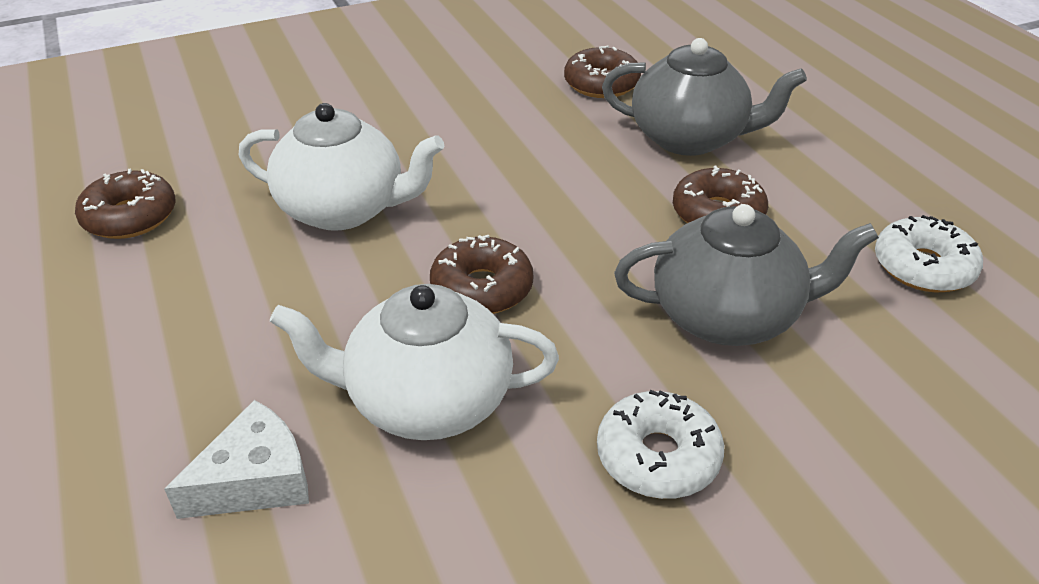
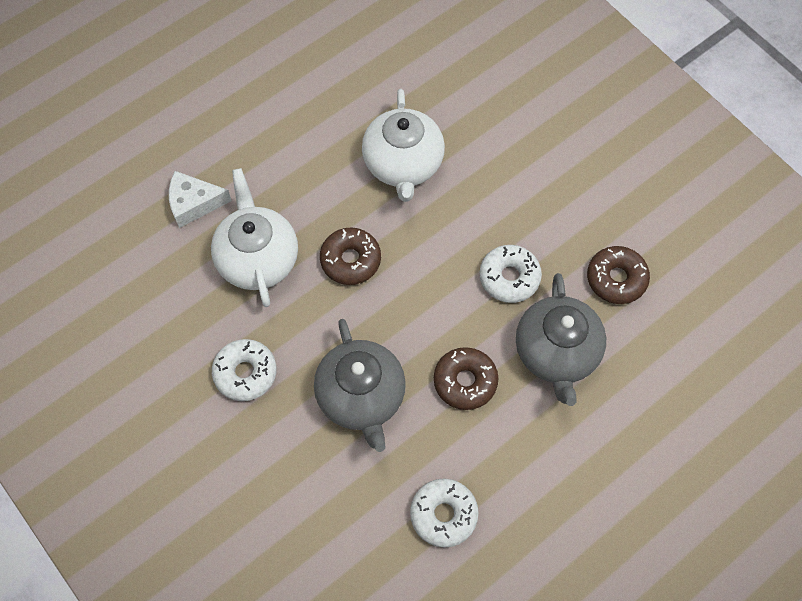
camera: 75 degrees right, 25 degrees up
(130, 217) = (363, 60): brown donut -> none
(255, 479) = (194, 203): white cheese -> white cheese turned 135 degrees clockwise
(571, 153) = (509, 277): none -> white donut

